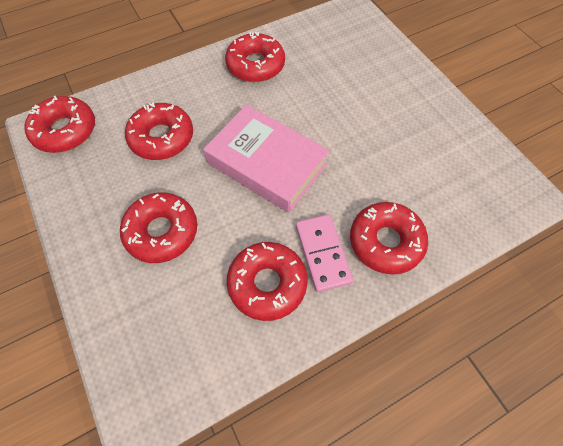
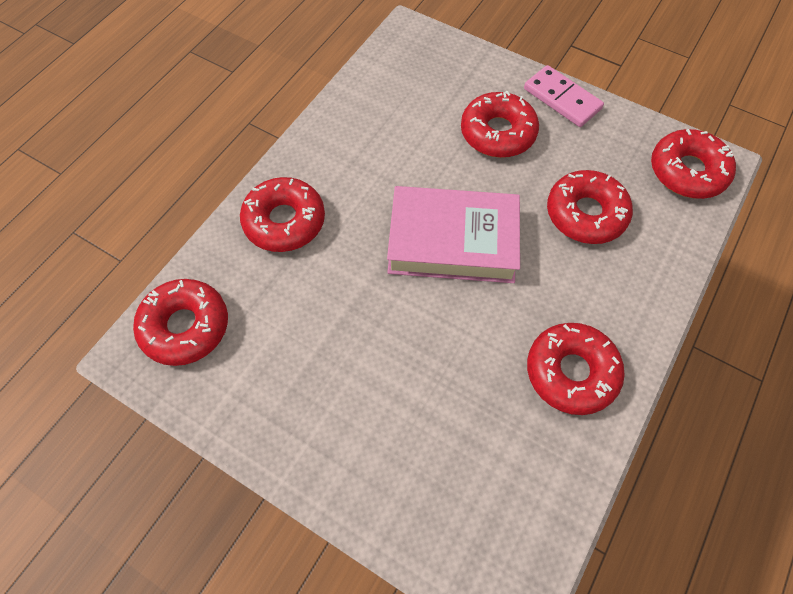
camera: 150 degrees right, 0 degrees up
(267, 283) = (374, 138): red donut -> red donut (185, 327)
(323, 253) = (340, 183): pink domino -> pink domino (562, 99)

